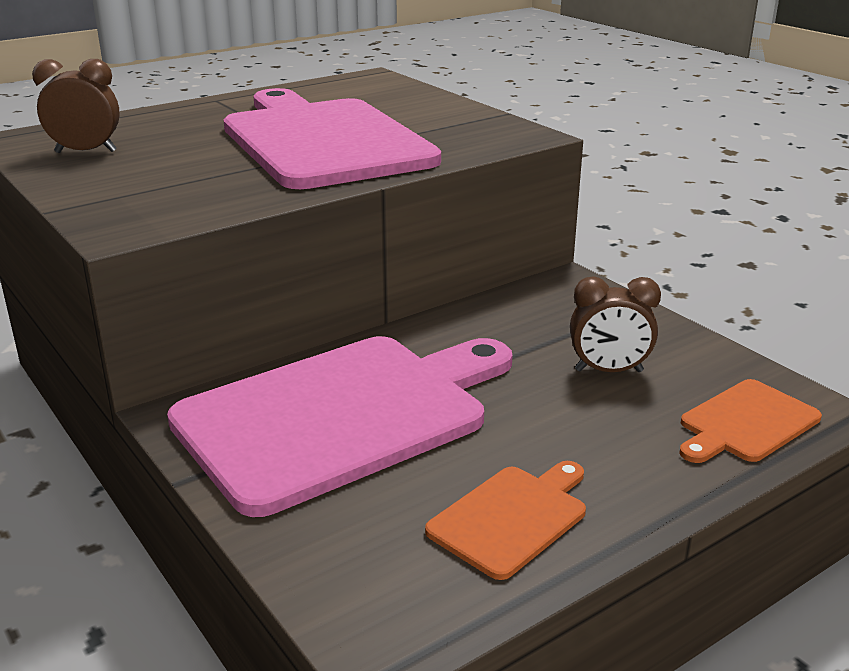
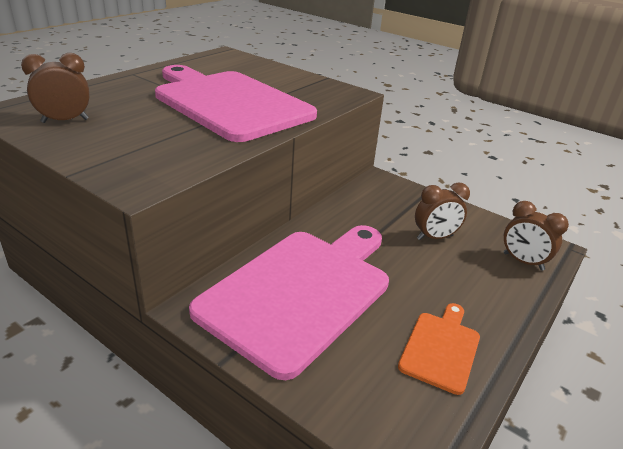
camera: 20 degrees left, 5 degrees up
(746, 423) = (523, 262): orange cutting board -> brown clock

